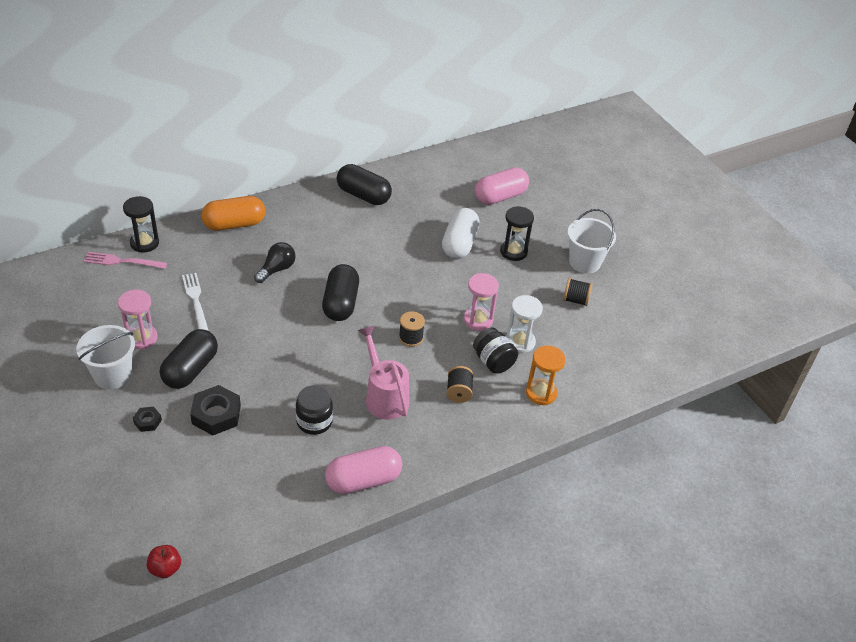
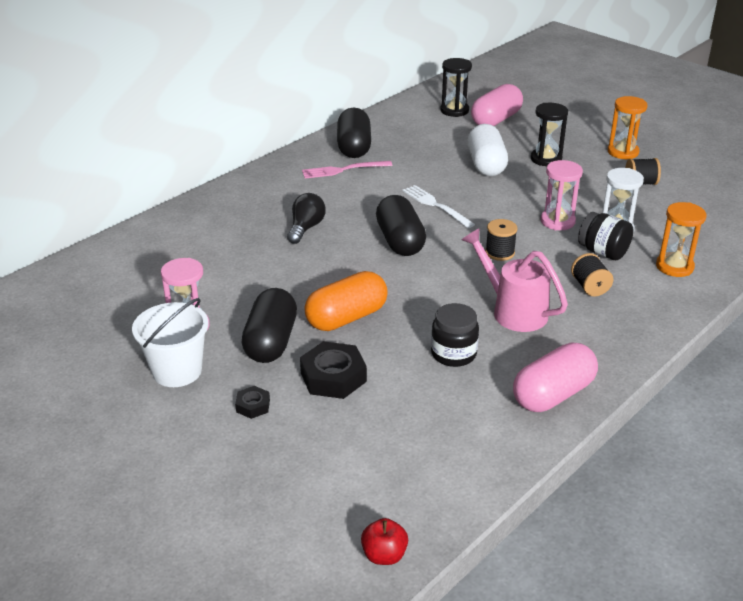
camera: 15 degrees left, 10 degrees down
(122, 261) = (116, 261): pink fork -> pink fork (343, 170)
(144, 243) = (133, 239): black hourglass -> black hourglass (454, 110)
(195, 300) = (230, 276): white fork -> white fork (435, 205)
(234, 224) = (228, 200): orange capsule -> orange capsule (346, 318)
(363, 195) = (354, 147): black capsule -> black capsule turned 75 degrees clockwise
(585, 262) = (623, 152): white bucket -> orange hourglass

